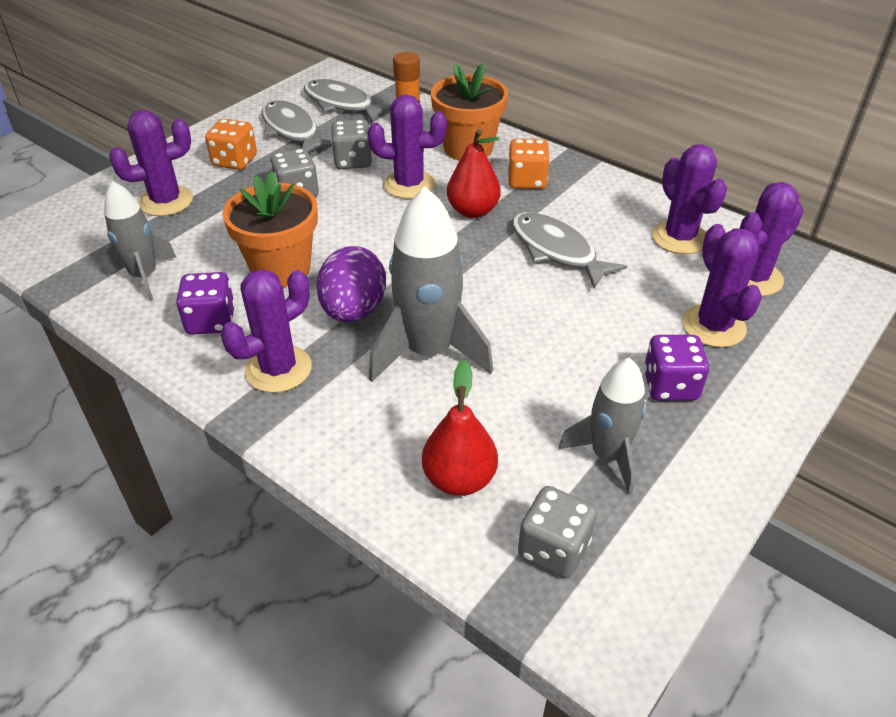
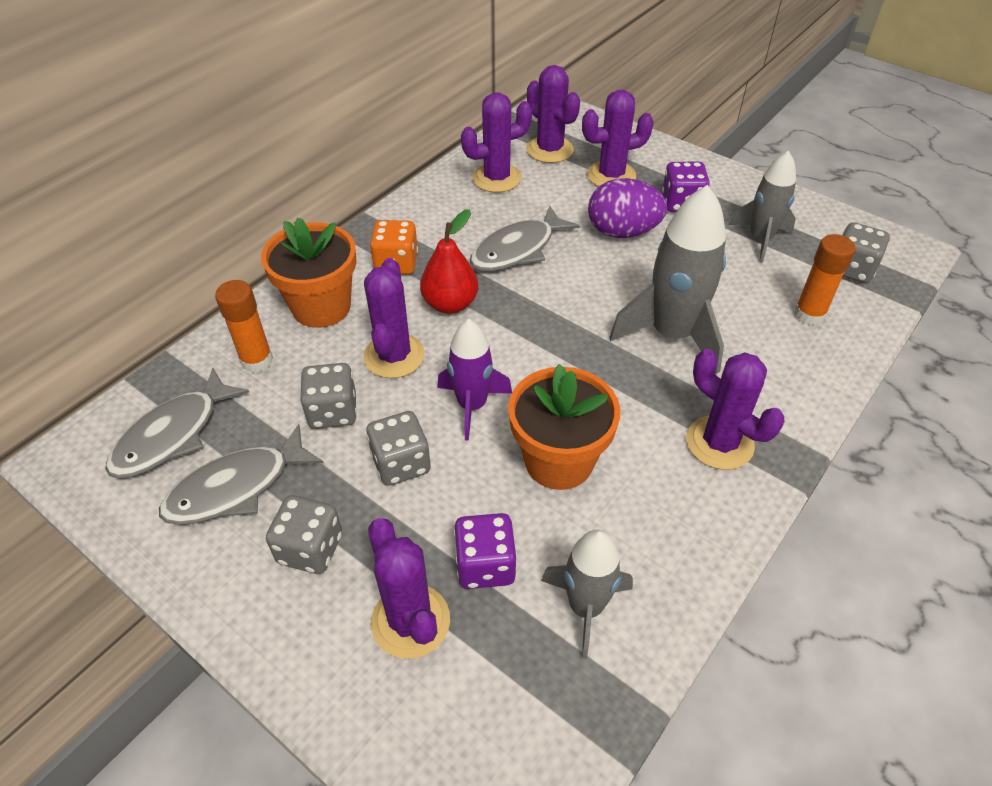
camera: 90 degrees left, 5 degrees up
(211, 321) = (659, 515): purple dice -> purple dice (485, 565)
(235, 161) = (310, 549): orange dice -> grey dice
(349, 224) = (472, 405): none -> purple rocket
(353, 310) = (623, 391): purple egg -> purple egg (622, 232)
(459, 478) = (809, 314): red pear -> orange glue stick

